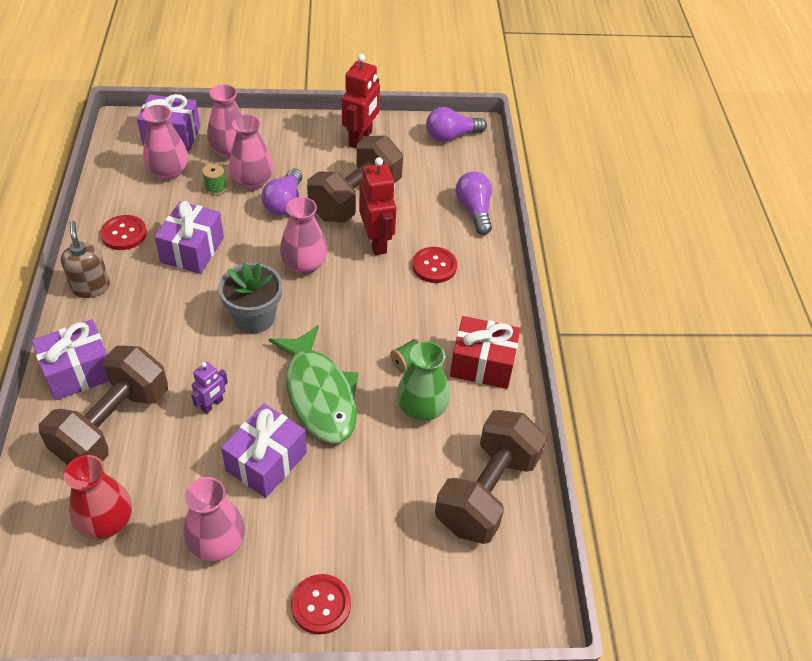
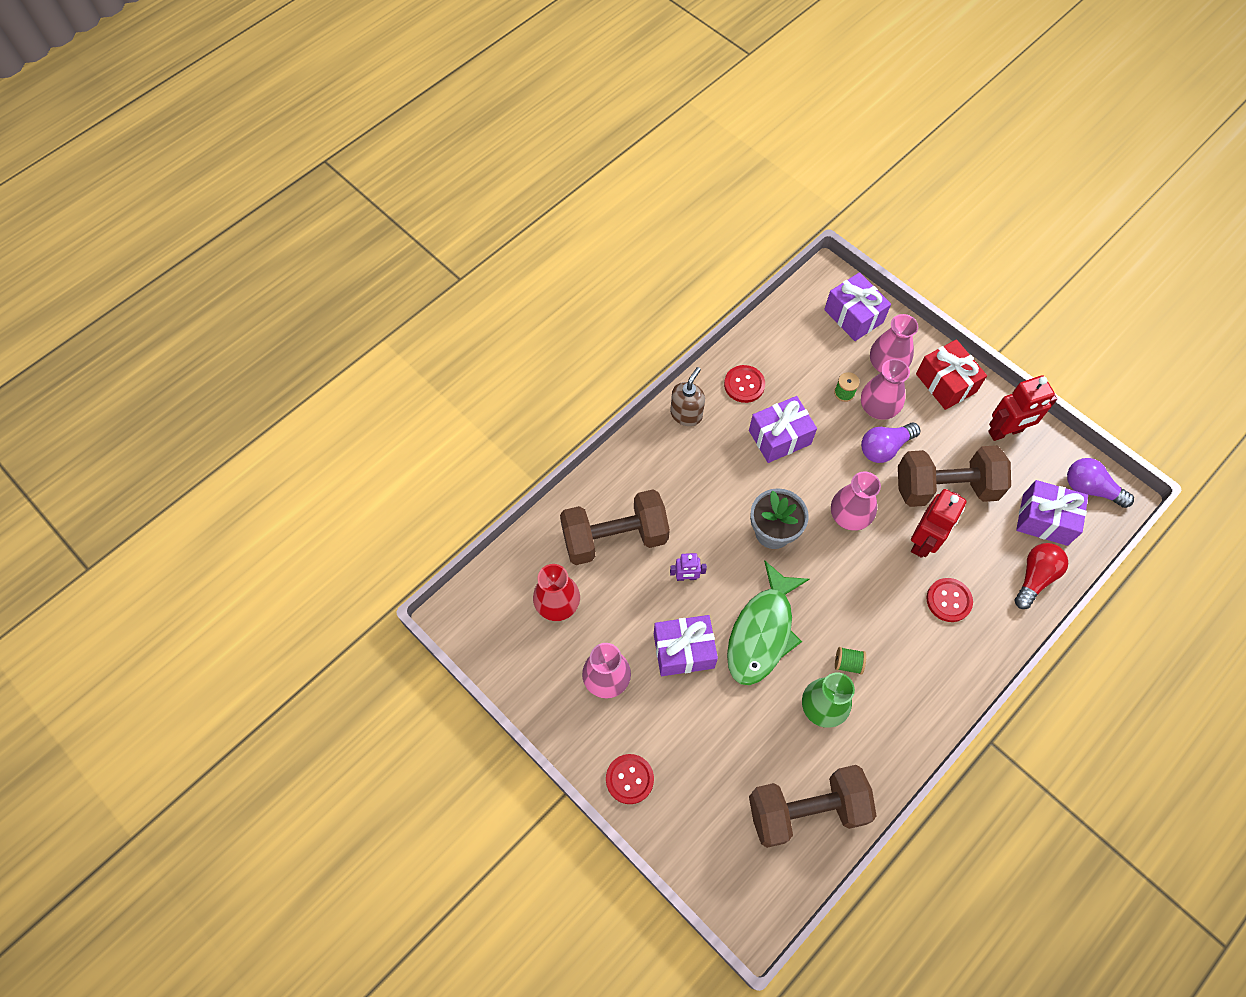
camera: 50 degrees right, 15 degrees up
(79, 372) = (626, 478): purple gift -> purple gift (1045, 520)
(168, 172) = (822, 350): pink vase -> none
(474, 210) = (1035, 577): purple light bulb -> red light bulb
(482, 364) = (902, 714): red gift -> red gift (945, 383)

